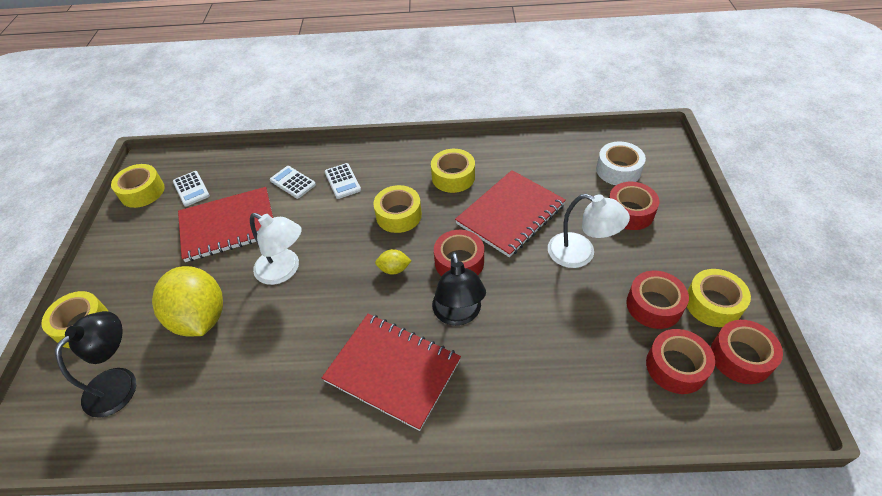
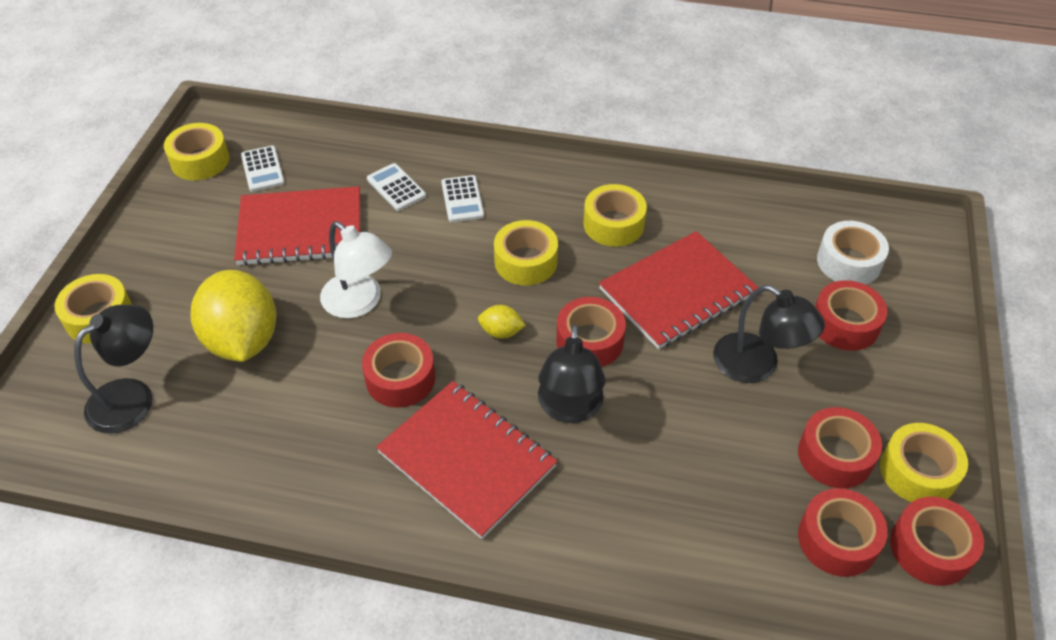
camera: 10 degrees right, 0 degrees up
(328, 320) = (400, 378): none -> red tape
(580, 254) = (757, 366): white lamp -> black lamp

